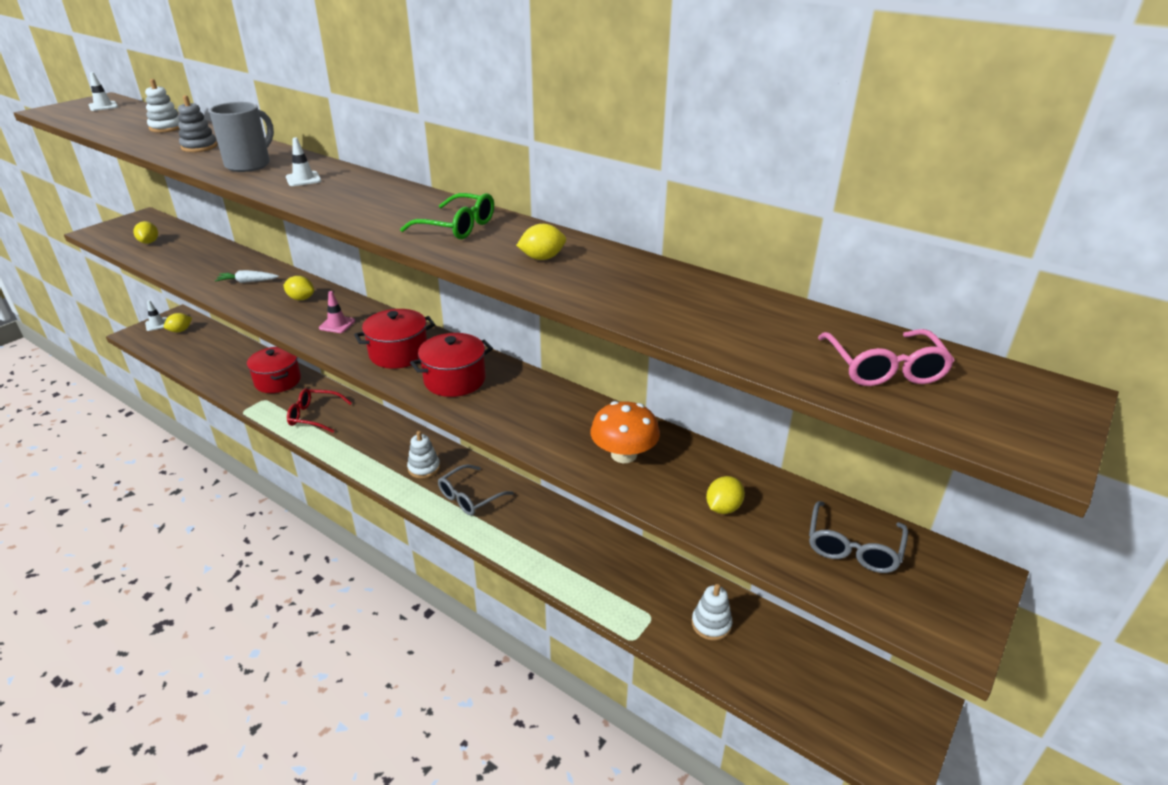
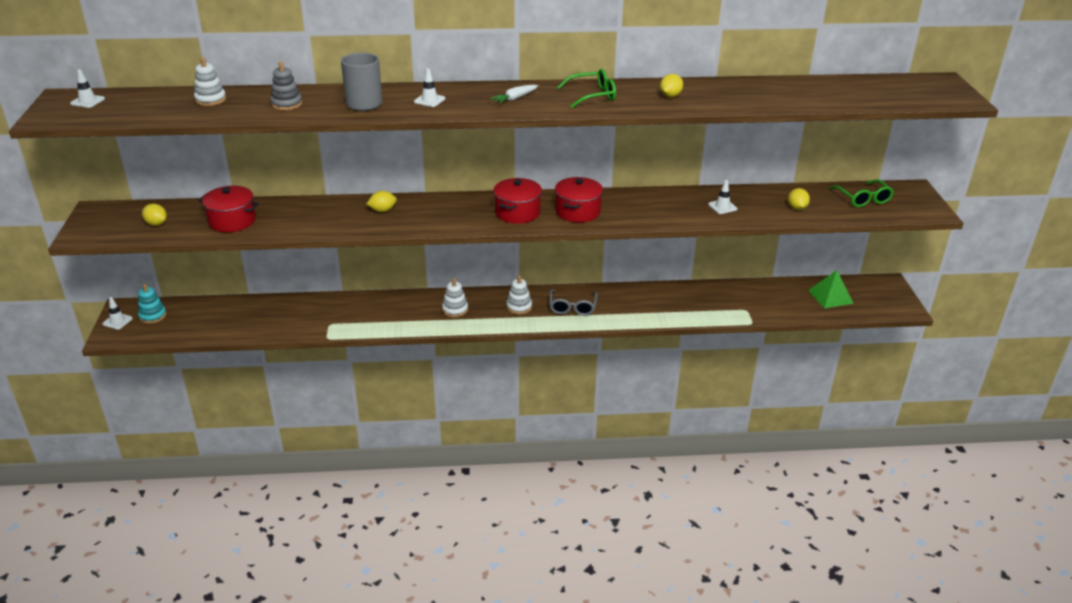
camera: 40 degrees left, 0 degrees up
(180, 330) = (152, 316): yellow lemon -> turquoise stacking toy
(247, 281) = (315, 216): white carrot -> white carrot (514, 99)
(278, 381) = (317, 309): red pot -> red pot (232, 221)
(314, 416) = (389, 315): red glasses -> none
(337, 324) = (443, 214): pink traffic cone -> none
(624, 454) = (722, 207): orange mushroom -> white traffic cone
(711, 624) = (775, 298): white stacking toy -> white stacking toy (455, 310)
(795, 669) = (830, 296): none -> green pyramid
(853, 547) = (863, 199): grey glasses -> green glasses
(884, 368) = (882, 91): pink glasses -> none

